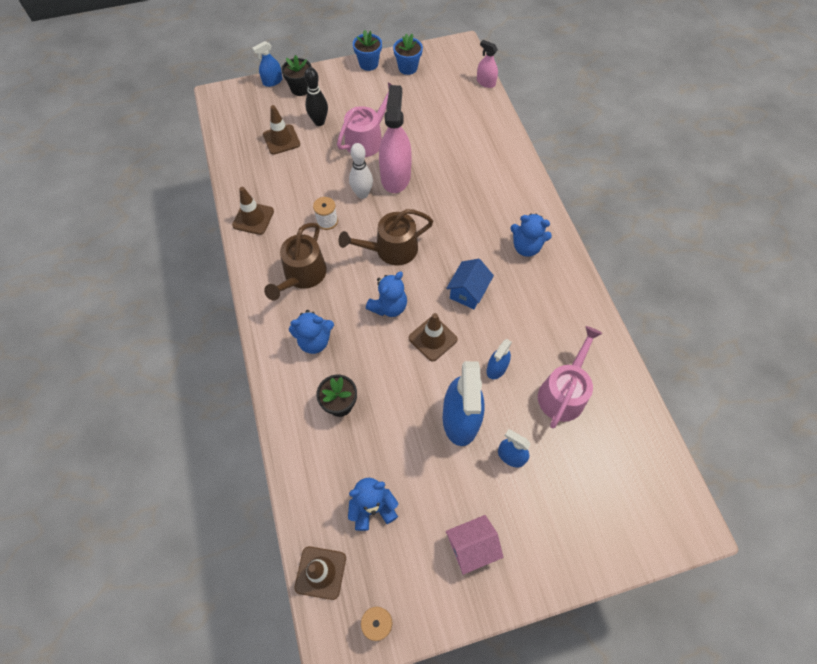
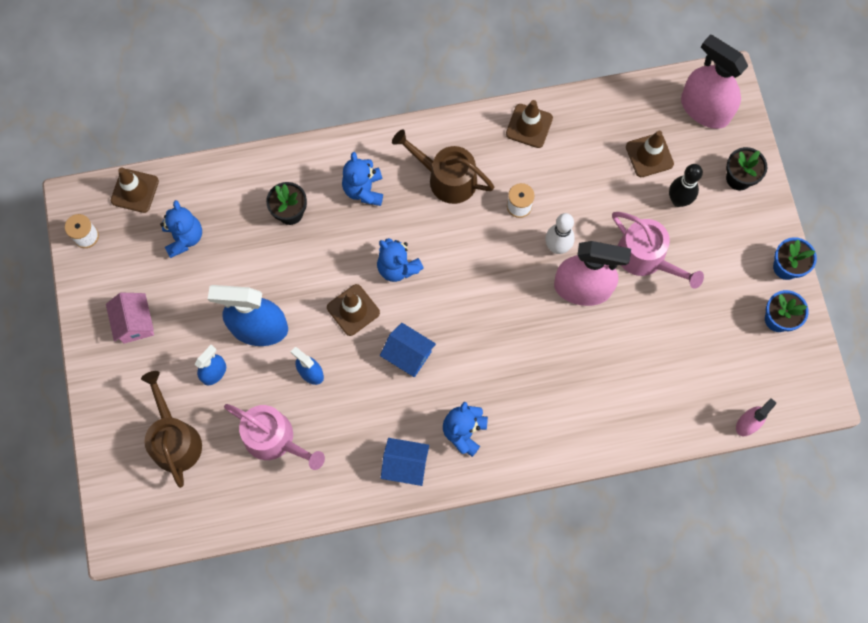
camera: 95 degrees right, 10 degrees up
(242, 108) = (704, 109): none -> pink spray bottle
(272, 81) = (753, 144): blue spray bottle -> none
(391, 249) = (473, 275): brown watering can -> brown watering can (174, 439)
(562, 286) = (405, 465): none -> blue house

